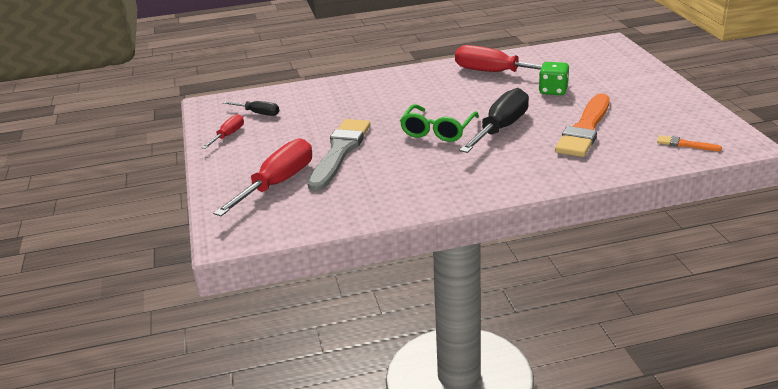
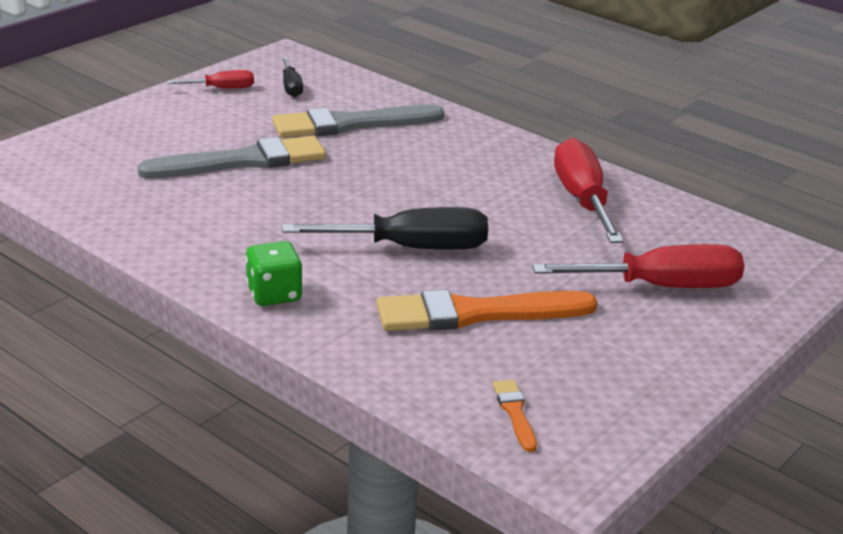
camera: 50 degrees right, 0 degrees up
(277, 183) = (137, 149): red screwdriver -> red screwdriver (661, 287)
(333, 108) = (351, 124): none -> grey brush
(437, 131) = (358, 206): green glasses -> none
(553, 91) = (575, 259): green dice -> green dice (274, 294)

